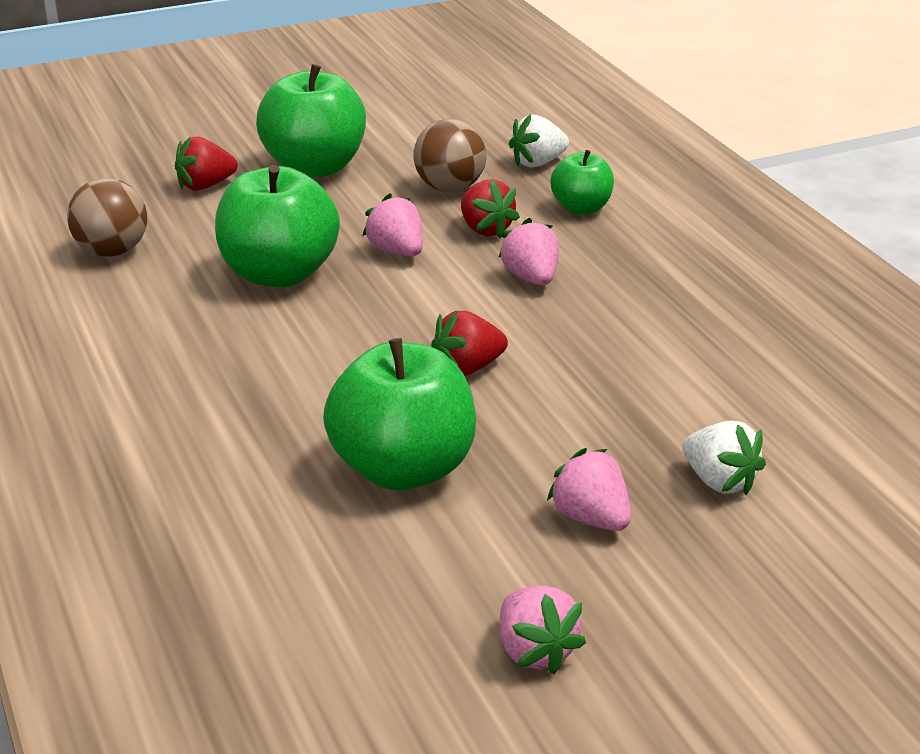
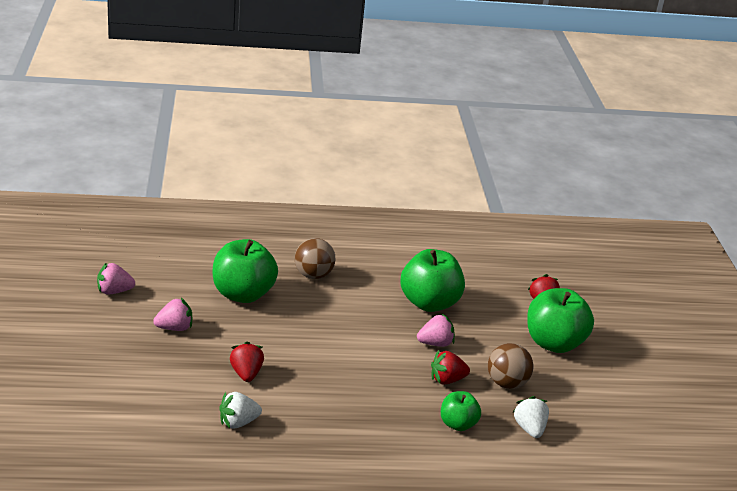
camera: 105 degrees right, 0 degrees up
(112, 251) = (477, 264): brown ball -> brown ball (313, 275)
(468, 368) = (308, 332): red strawberry -> red strawberry (246, 373)
(531, 278) = (382, 377): pink strawberry -> none
(720, 482) = (171, 369): white strawberry -> white strawberry (238, 422)

